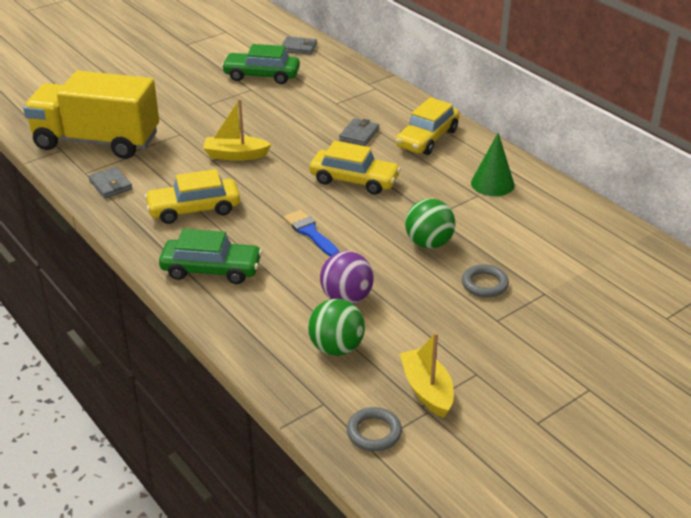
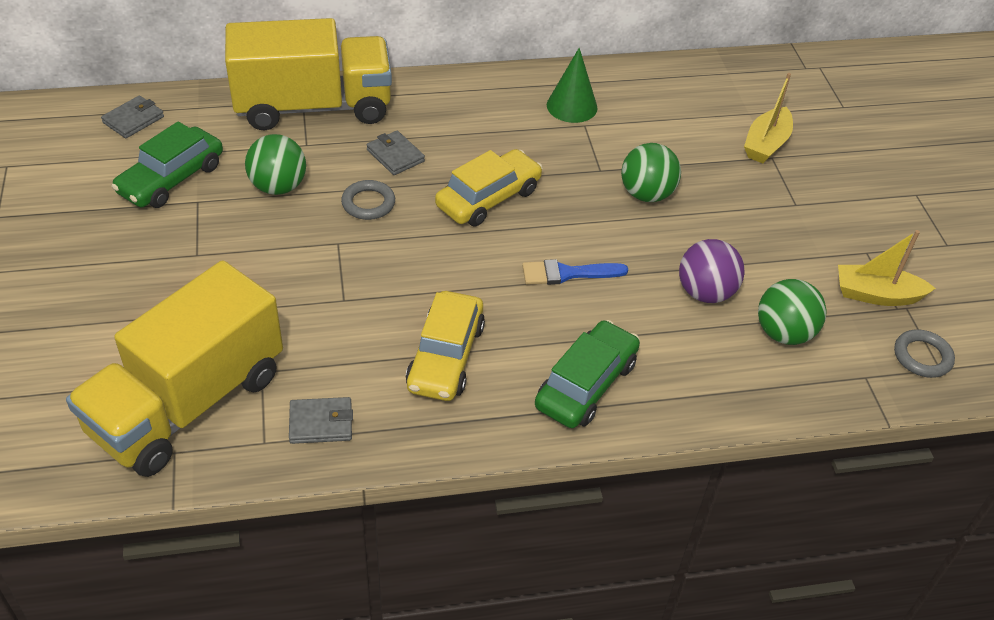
camera: 65 degrees left, 10 degrees up
(235, 155) = (351, 275): yellow boat -> yellow boat (766, 144)
(288, 107) = (278, 187): none -> green ball
(374, 93) = (313, 107): none -> yellow truck
(427, 138) = (448, 110): yellow car -> none
(484, 284) = (737, 187): grey ring -> grey ring (368, 203)

